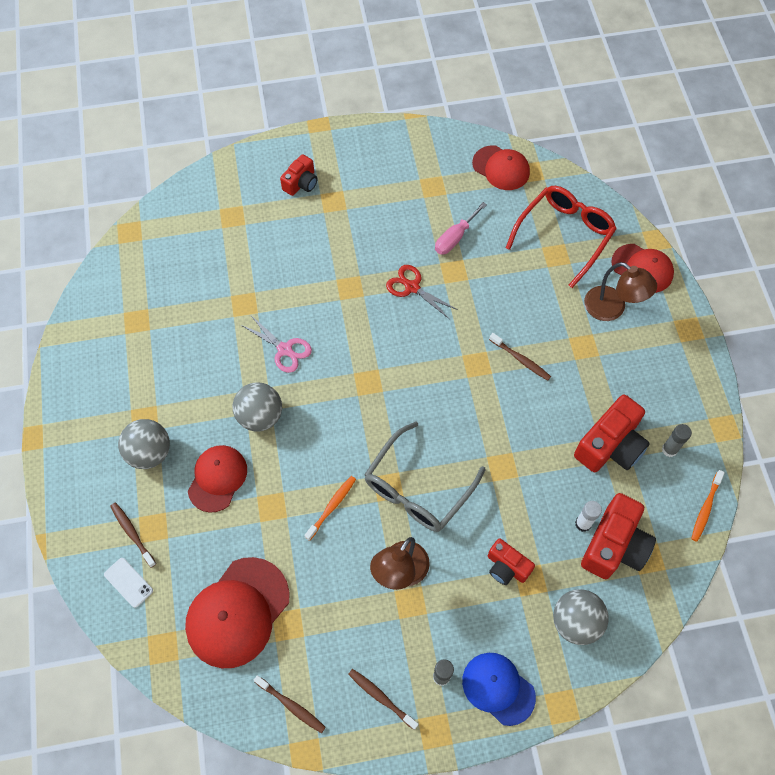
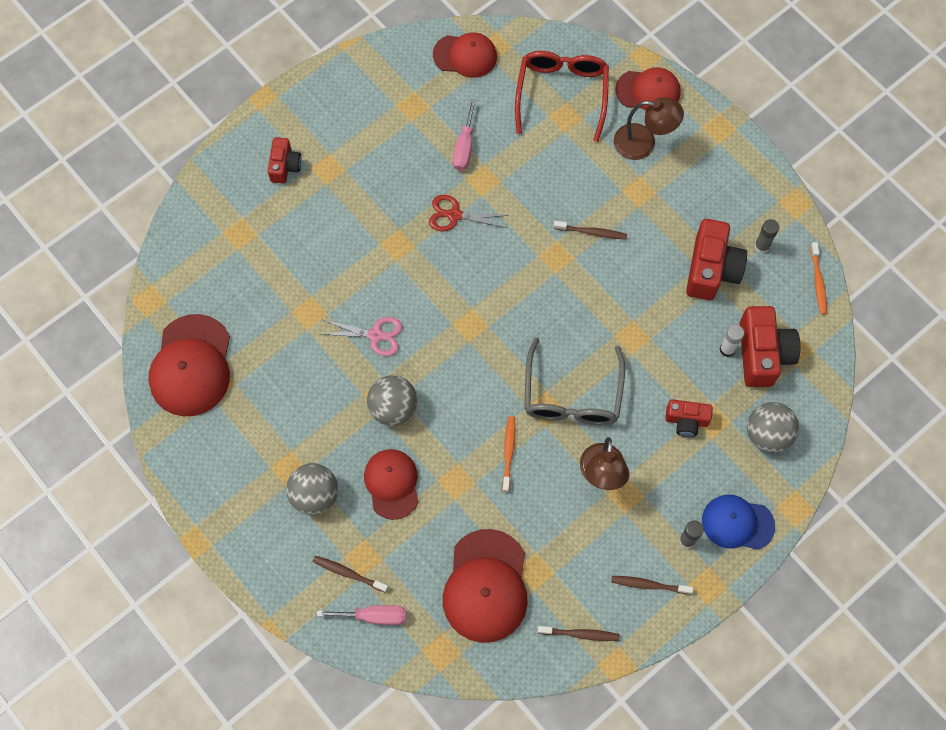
camera: 30 degrees left, 5 degrees up
(126, 298) = (191, 366): none -> red cap
(128, 582) = (374, 616): white phone -> pink screwdriver

